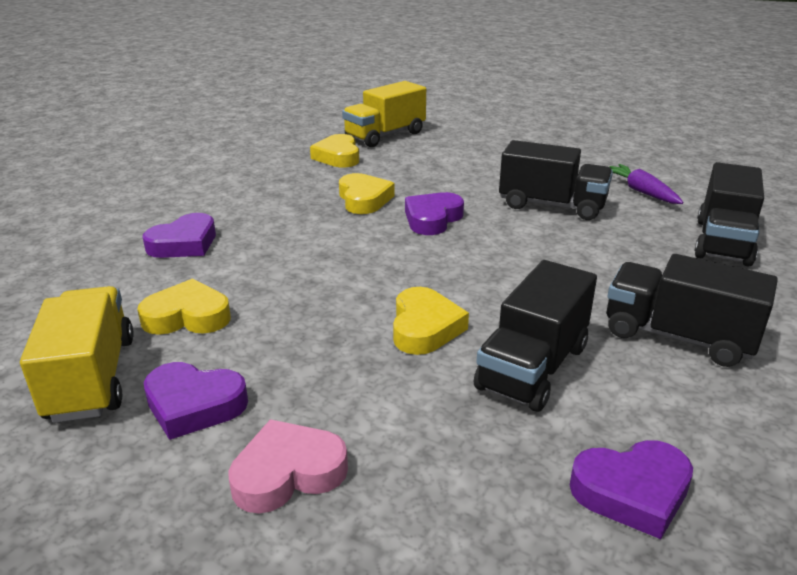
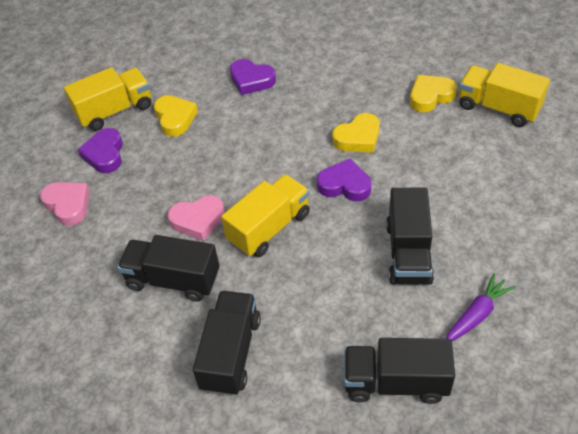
camera: 75 degrees right, 20 degrees up
(424, 327) = (198, 220): yellow heart -> pink heart
(472, 275) = (269, 228): none -> yellow truck
(632, 492) = (81, 338): purple heart -> none

